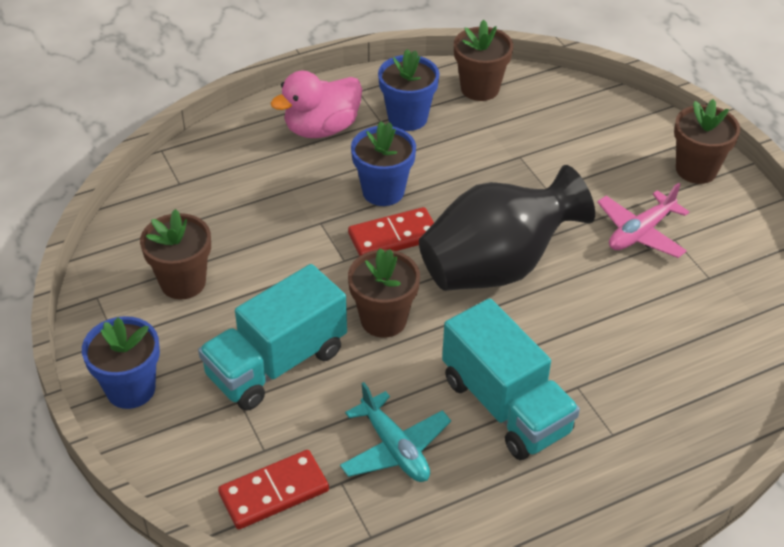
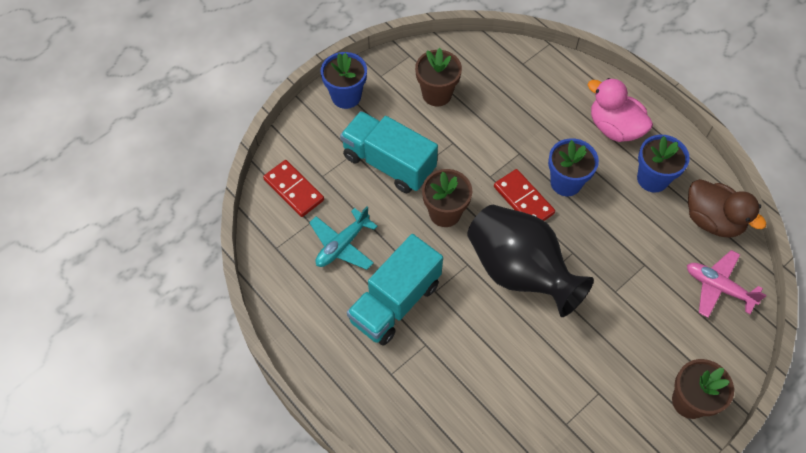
camera: 75 degrees right, 15 degrees up
(480, 88) = (712, 220): brown flower pot -> brown duck
(640, 232) = (595, 366): pink plane -> pink plane (718, 287)

